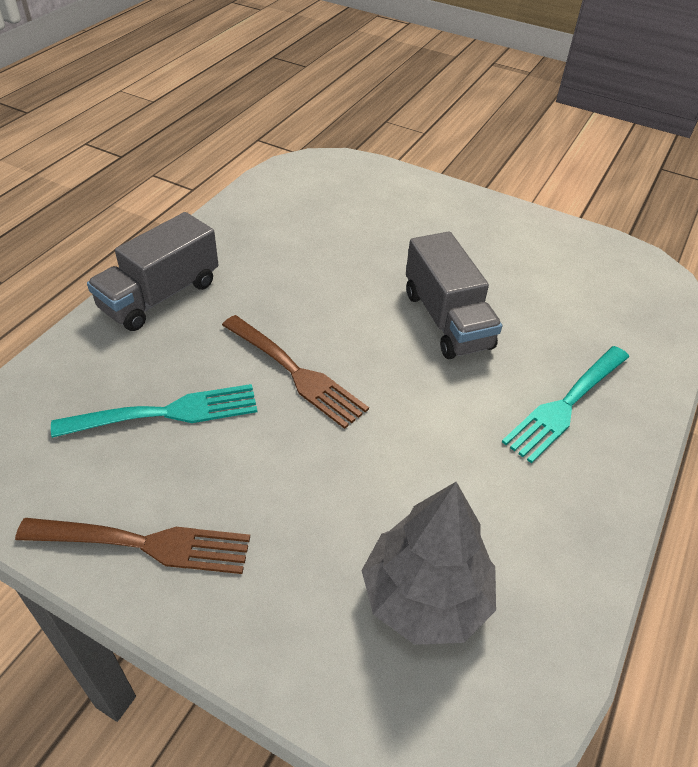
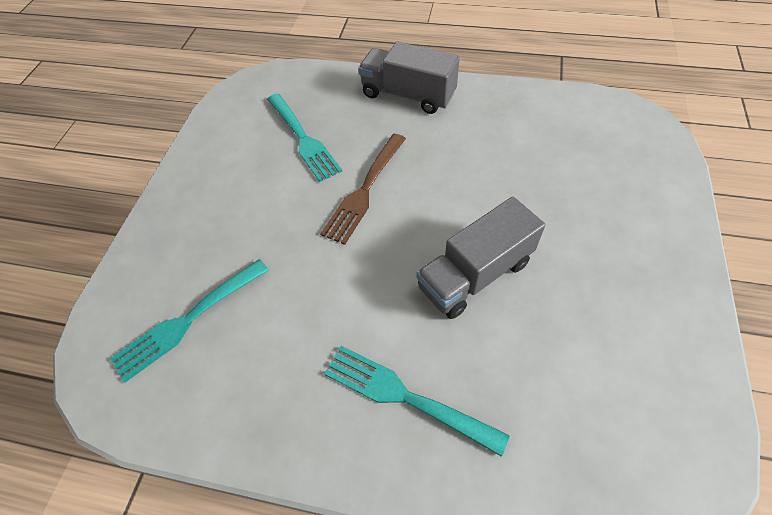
camera: 80 degrees right, 10 degrees up
(144, 544) = (205, 167): brown fork -> none
(425, 596) = (188, 320): grey tree -> turquoise fork

